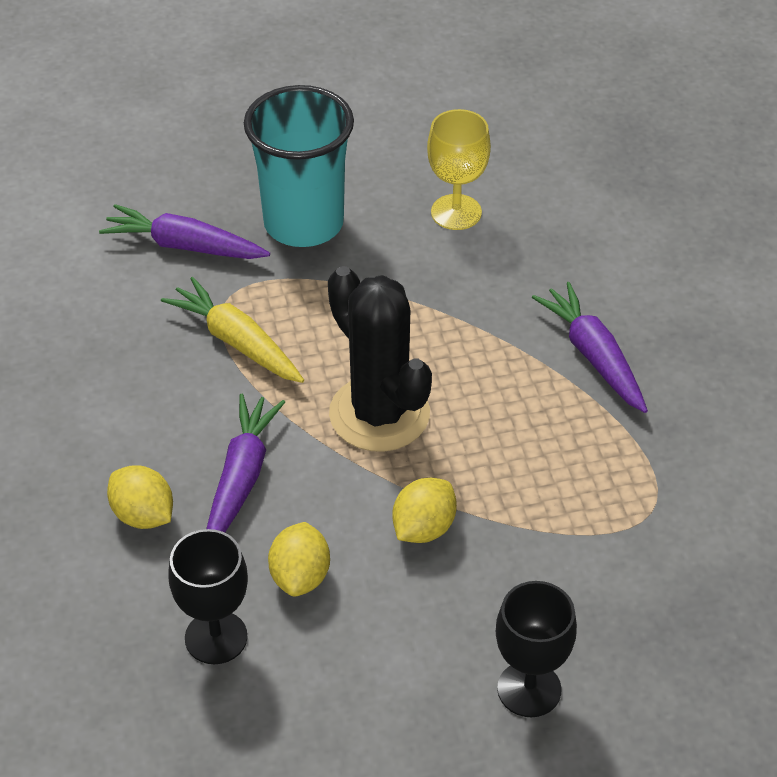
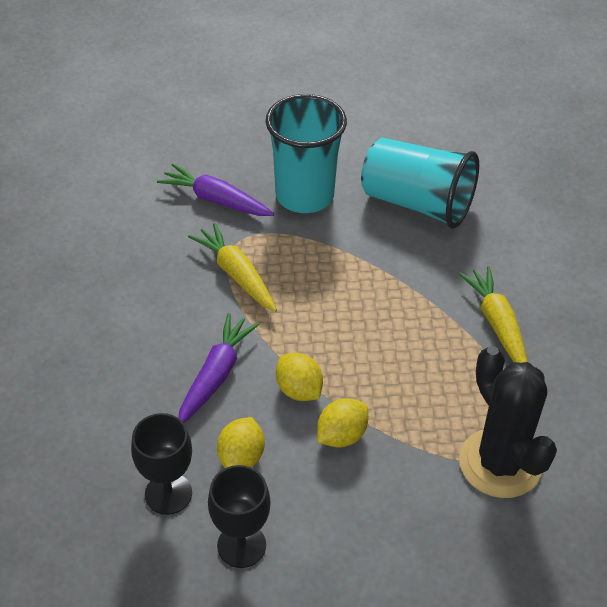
camera: 10 degrees right, 0 degrees up
(143, 515) = (138, 392): yellow lemon -> yellow lemon (299, 390)
(379, 414) = (328, 344): black cactus -> black cactus (499, 463)
(456, 212) = (417, 203): yellow goblet -> turquoise cup
(529, 689) = (395, 576): black goblet -> black goblet (241, 545)
(593, 356) = (497, 324): purple carrot -> yellow carrot

